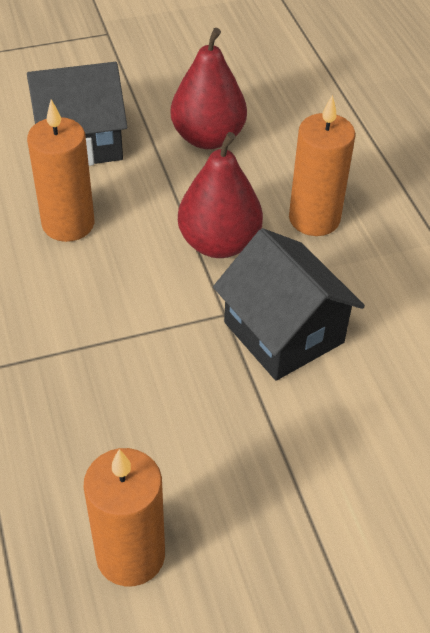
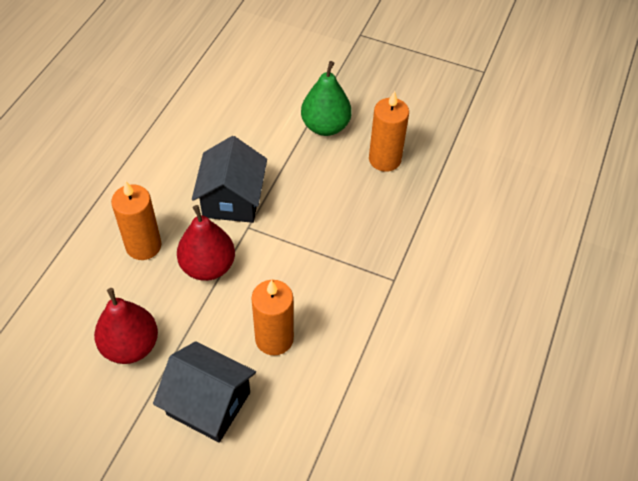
camera: 140 degrees left, 5 degrees up
(283, 546) = (325, 126): none -> green pear

